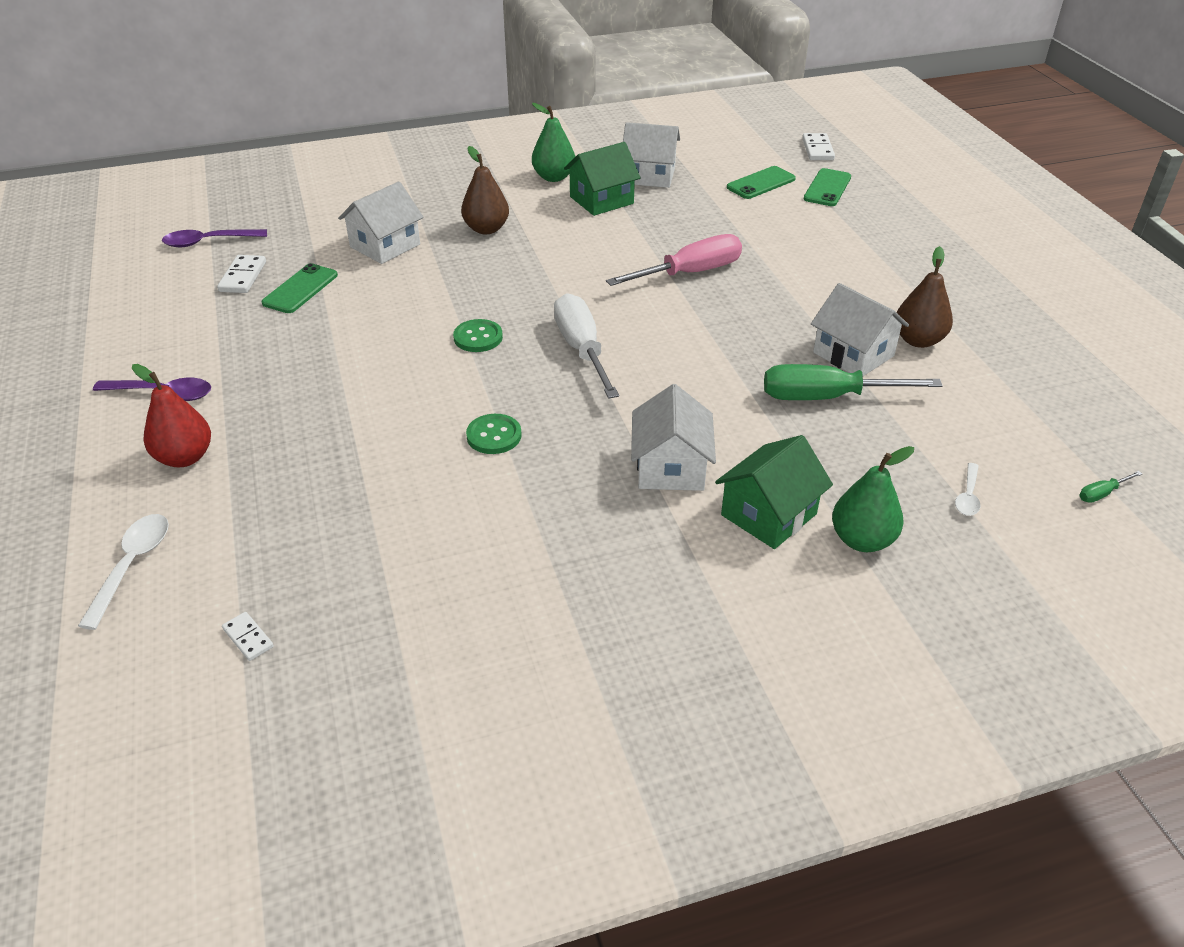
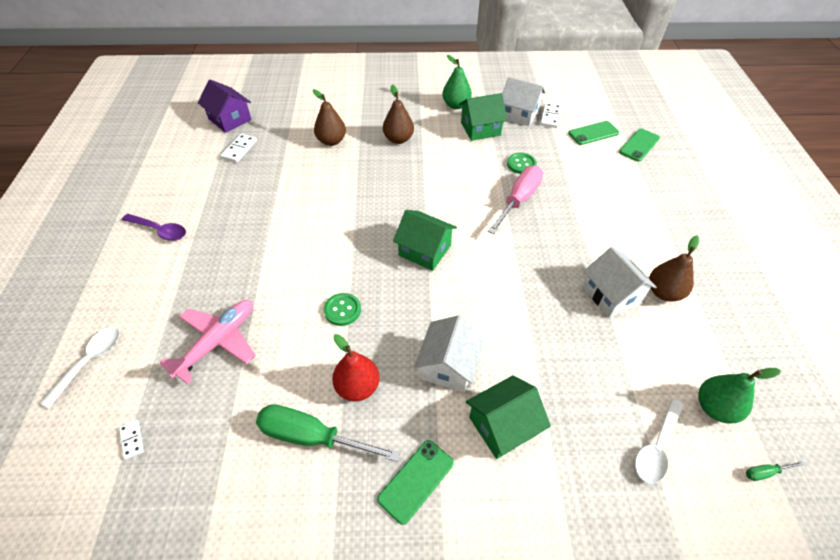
camera: 15 degrees right, 10 degrees up
(185, 457) = (152, 283): red pear -> red pear (357, 387)
(208, 242) = (230, 119): purple spoon -> purple house
(300, 289) = (269, 165): green phone -> green phone (416, 480)
(324, 505) = (218, 342): none -> pink plane
(385, 246) = (331, 141): white house -> brown pear
(478, 337) = (362, 226): green button -> green button (521, 164)
(582, 350) = (425, 250): white screwdriver -> green house
(689, 273) = (518, 200): pink screwdriver -> pink screwdriver turned 45 degrees counterclockwise
(817, 149) = (642, 111): white domino -> white domino (550, 117)
(827, 397) = (580, 329): green screwdriver -> green screwdriver (313, 437)
(862, 540) = (563, 468): green pear -> green pear (715, 408)
(968, 496) = (657, 447): white spoon -> white spoon, size x1.62

